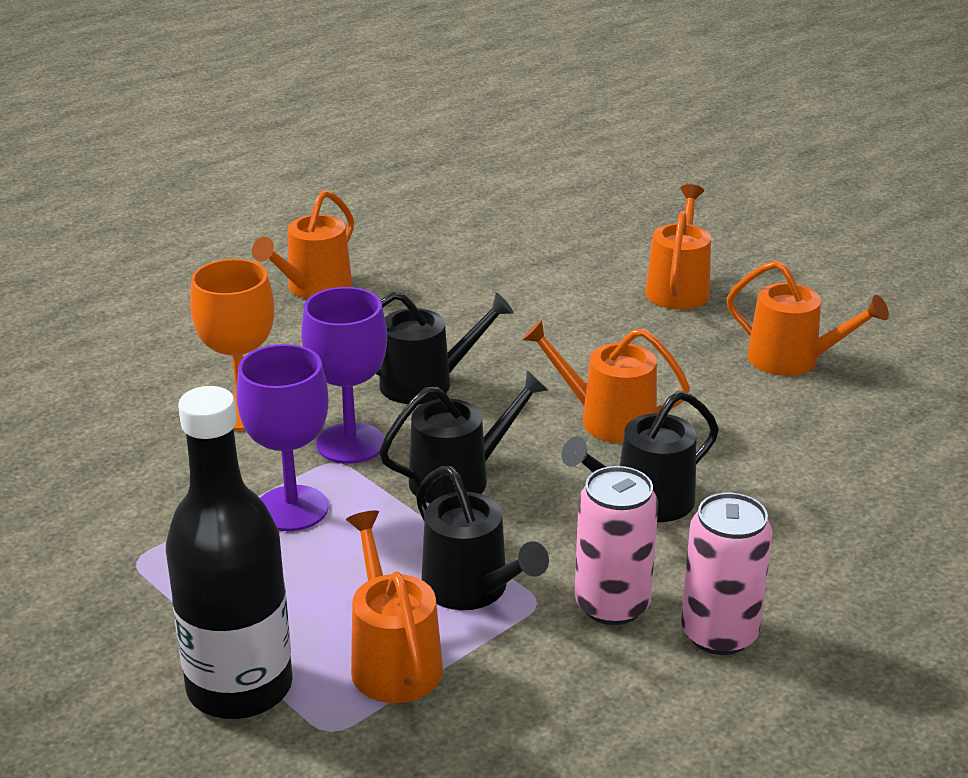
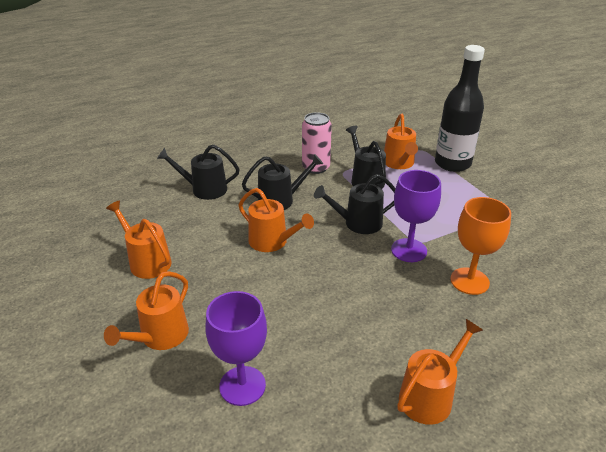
camera: 165 degrees left, 5 degrees up
(292, 508) = (438, 221): purple goblet -> purple goblet (242, 386)
(425, 383) = (361, 282): black watering can -> black watering can (204, 189)
(719, 634) = (284, 155): pink can -> none

